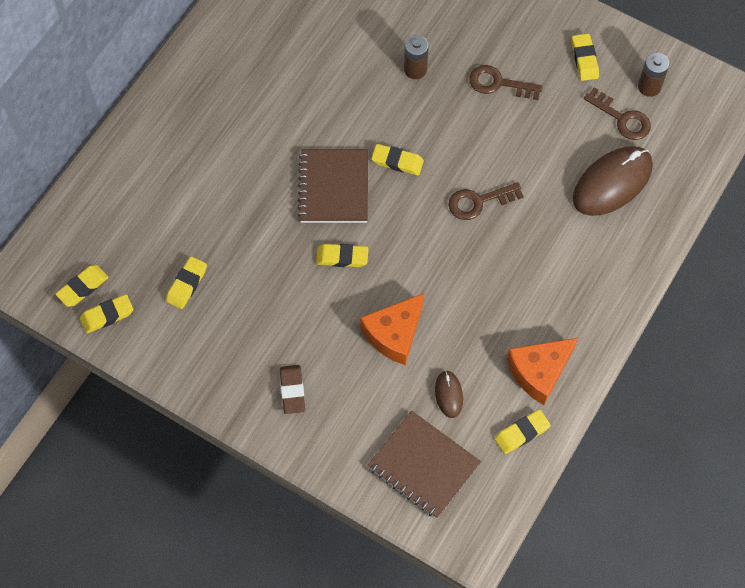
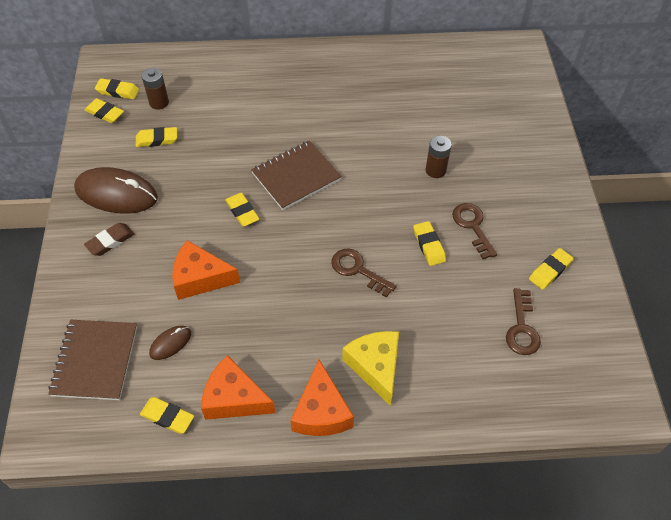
camera: 55 degrees right, 10 degrees down
(397, 162) = (349, 201): yellow eraser -> yellow eraser (429, 245)
(583, 248) = (375, 367): none -> yellow cheese
(596, 313) = (321, 411): none -> orange cheese
(612, 183) = (455, 355): brown mouse -> brown mouse (116, 194)
(649, 87) = (571, 331): brown battery -> brown battery (159, 102)

